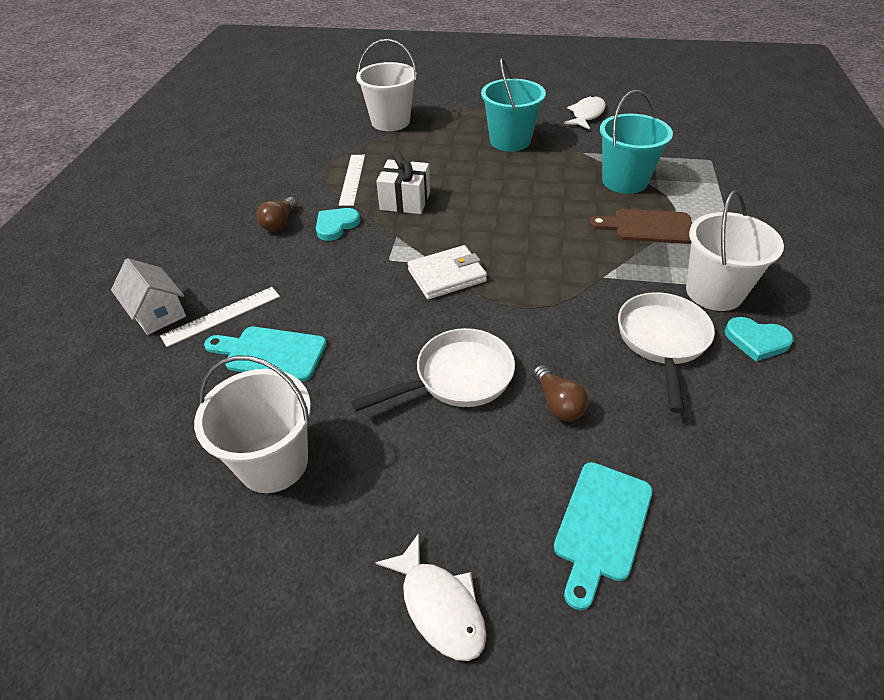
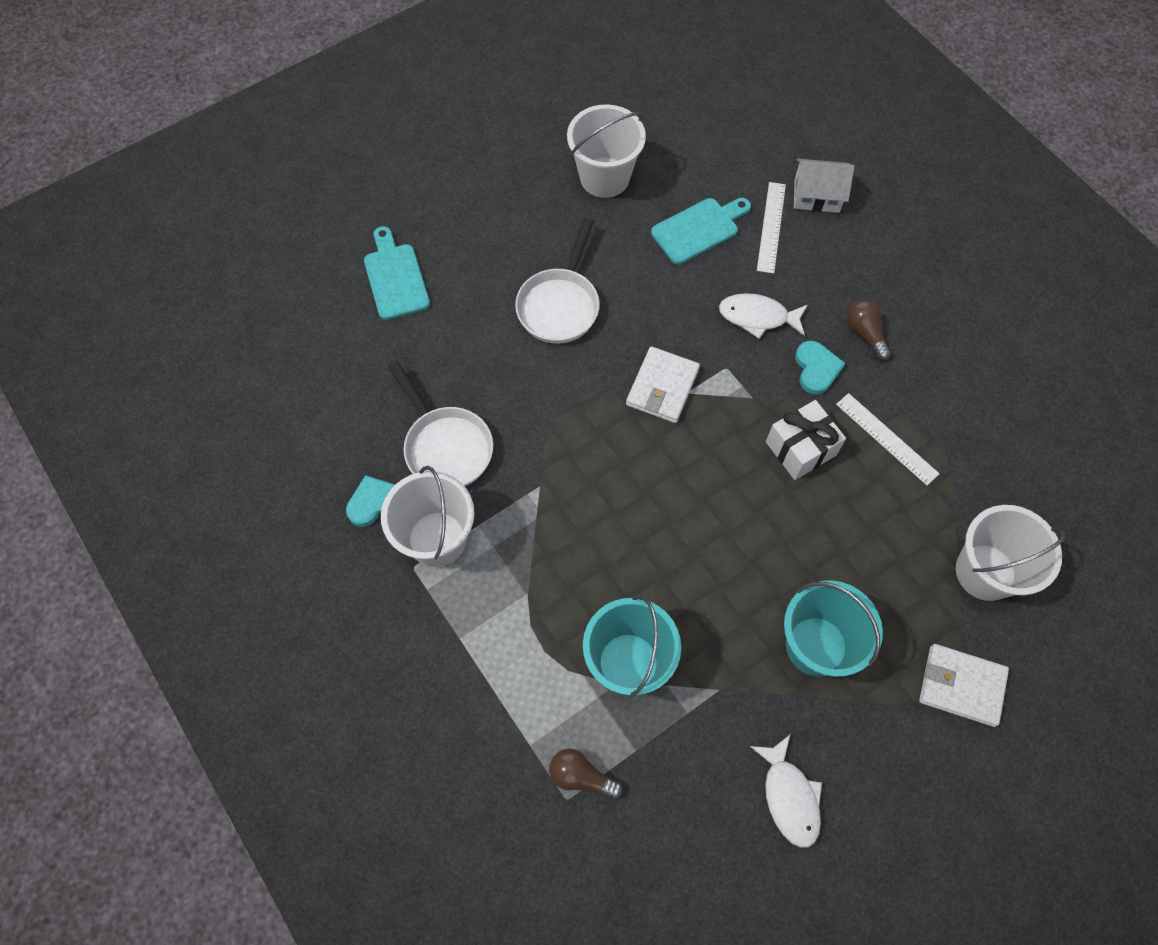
camera: 135 degrees right, 20 degrees up
(439, 606) = (445, 184): white fish -> white fish (757, 317)
(459, 104) = (961, 686): none -> white wallet
(558, 403) = (478, 335): brown light bulb -> brown light bulb (581, 776)
(647, 227) = (550, 593): brown cutting board -> none

